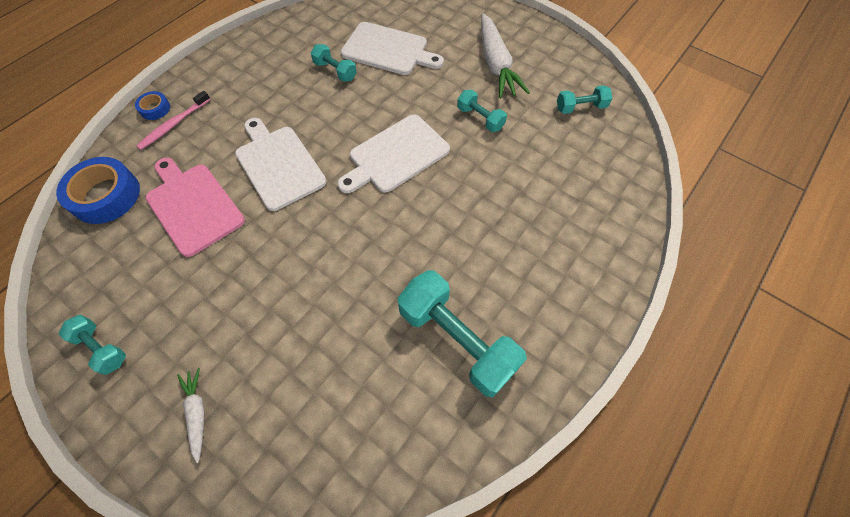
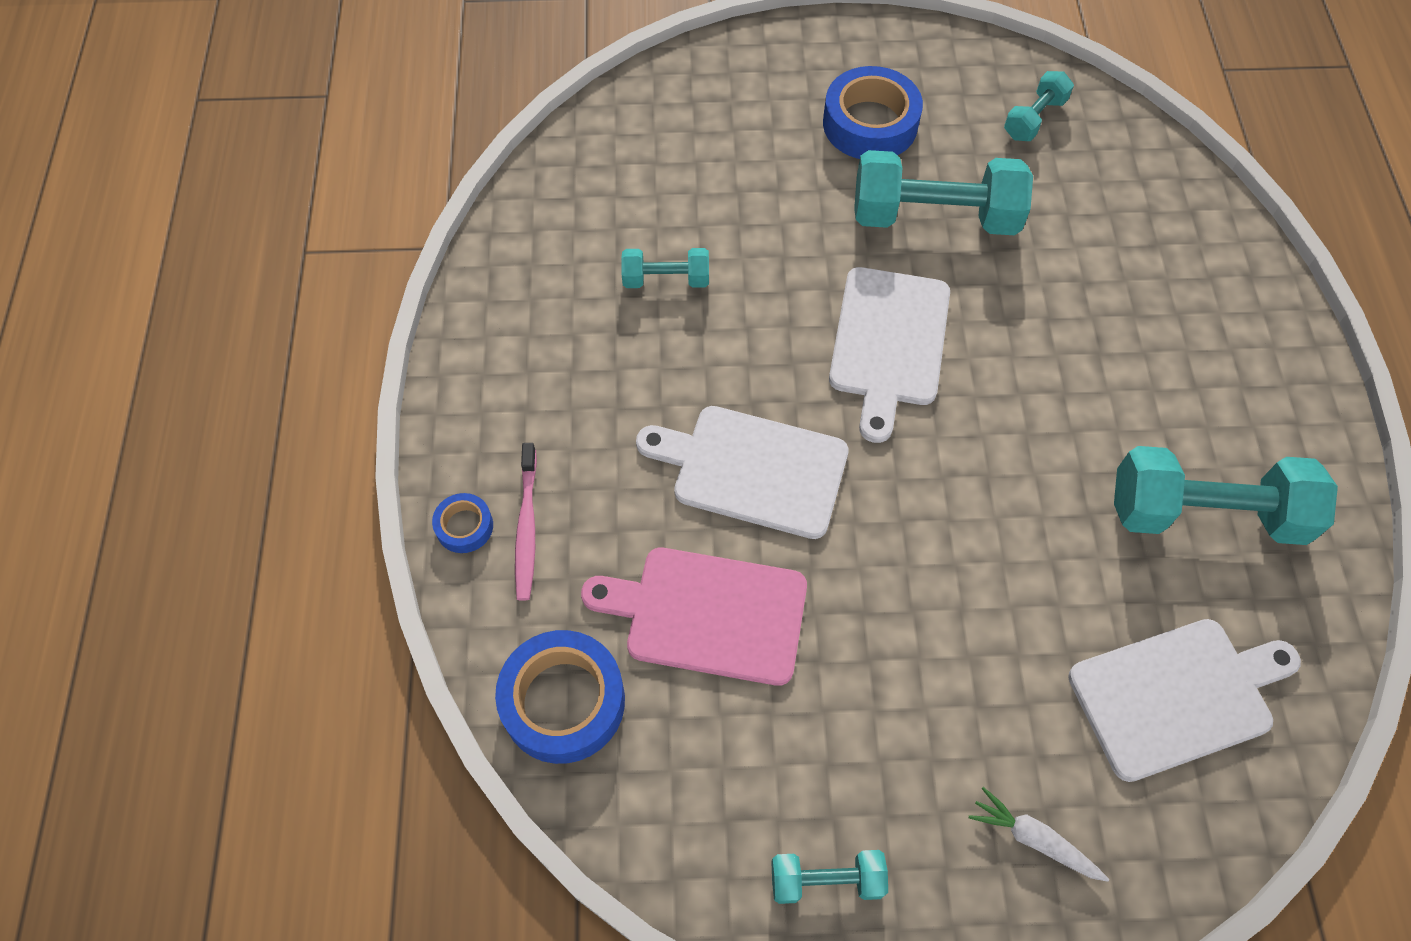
camera: 40 degrees left, 0 degrees up
(388, 50) = (703, 196): white cutting board -> white cutting board (1177, 696)
(480, 118) = (934, 217): turquoise dumbbell -> turquoise dumbbell, size x1.96
(496, 64) = (870, 124): white carrot -> blue tape

